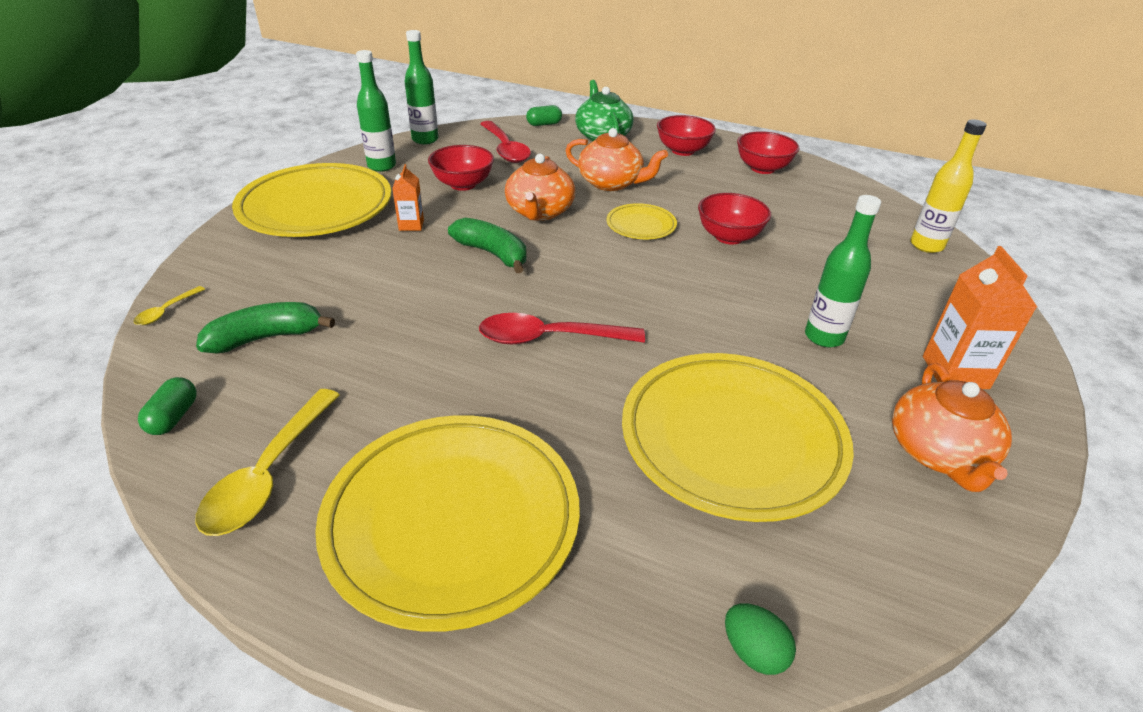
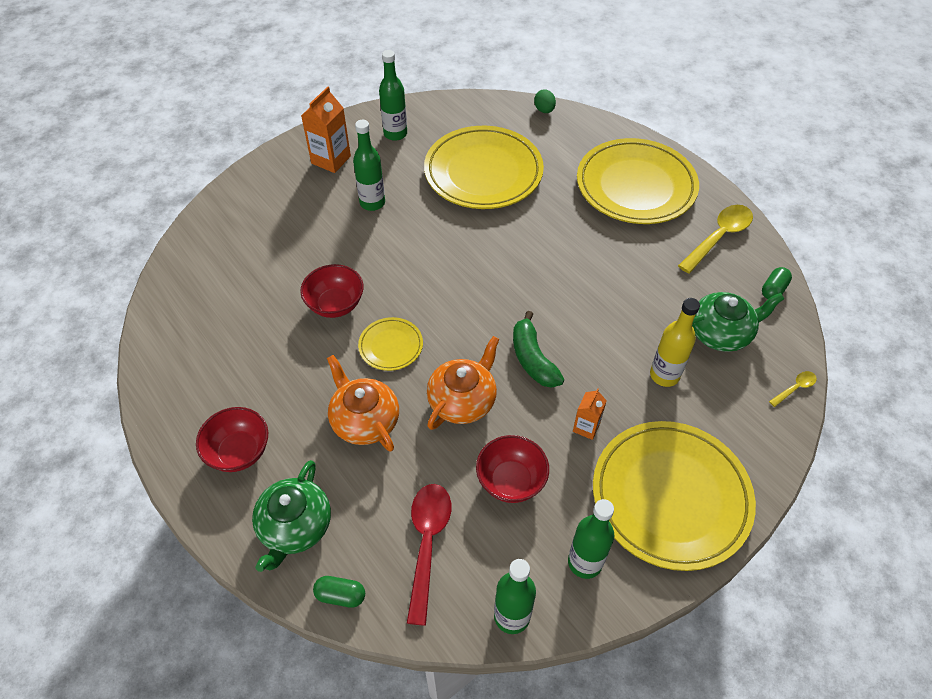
camera: 150 degrees left, 15 degrees up
(266, 338) = (720, 333): green banana -> green teapot
(549, 338) = (536, 263): red spoon -> none
(762, 168) = (199, 383): red bowl -> none
(926, 245) = (206, 239): yellow bottle -> yellow bottle (664, 375)
(938, 453) = (395, 134): orange teapot -> green bottle

